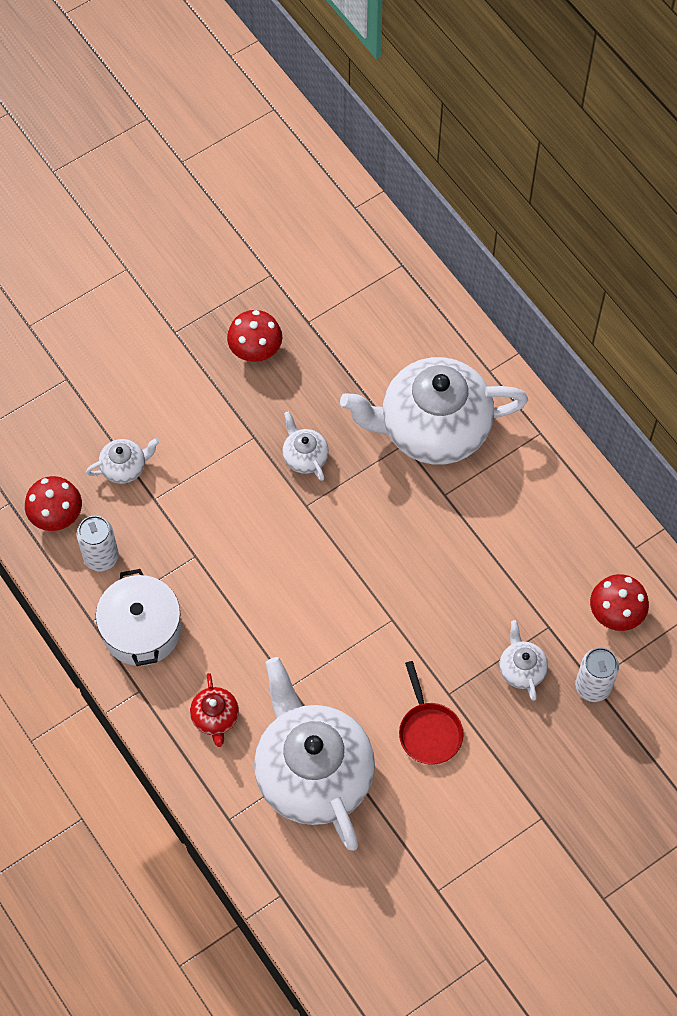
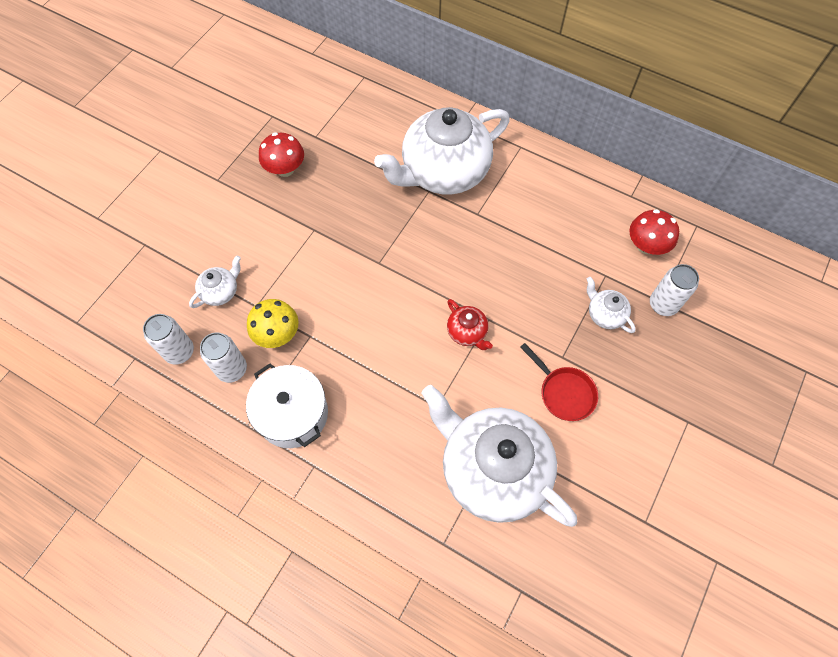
camera: 25 degrees left, 0 degrees up
(56, 515) = (179, 352): red mushroom -> white can
(163, 539) = (277, 334): none -> yellow mushroom
(215, 718) = (389, 460): red teapot -> red teapot (467, 332)
(304, 457) = (359, 228): white teapot -> none

